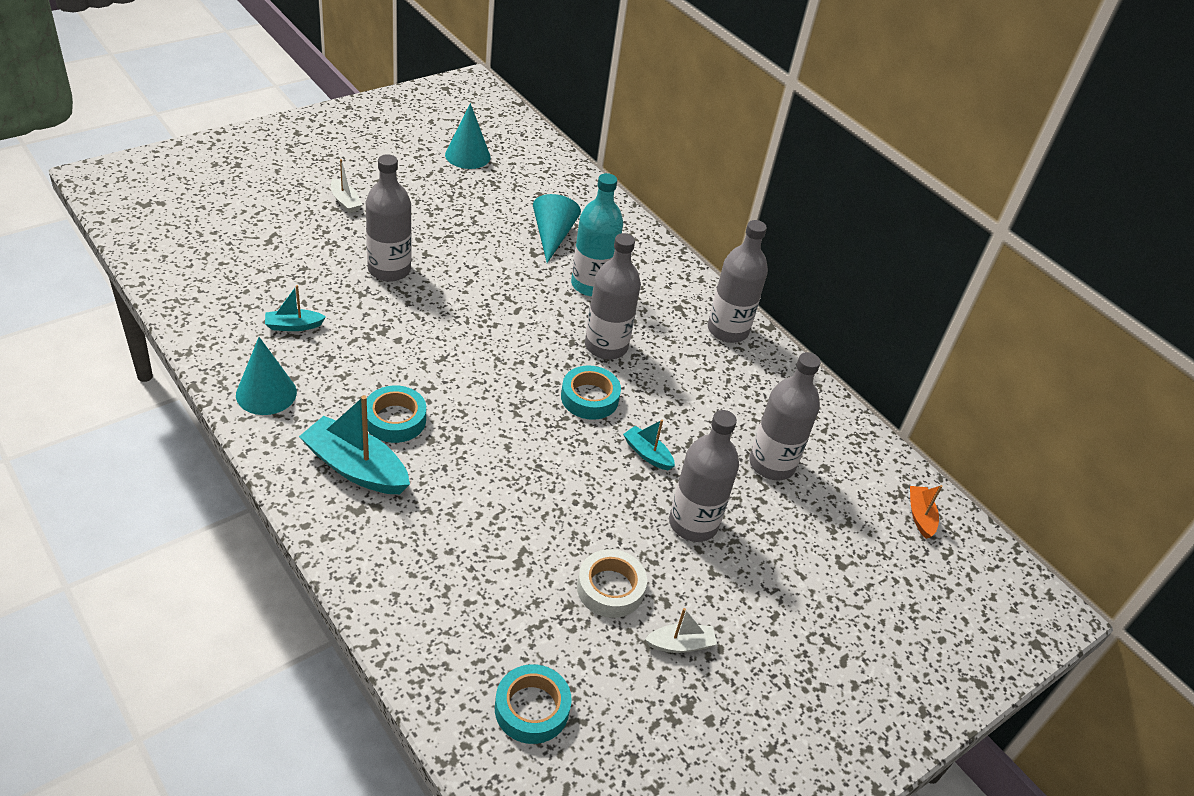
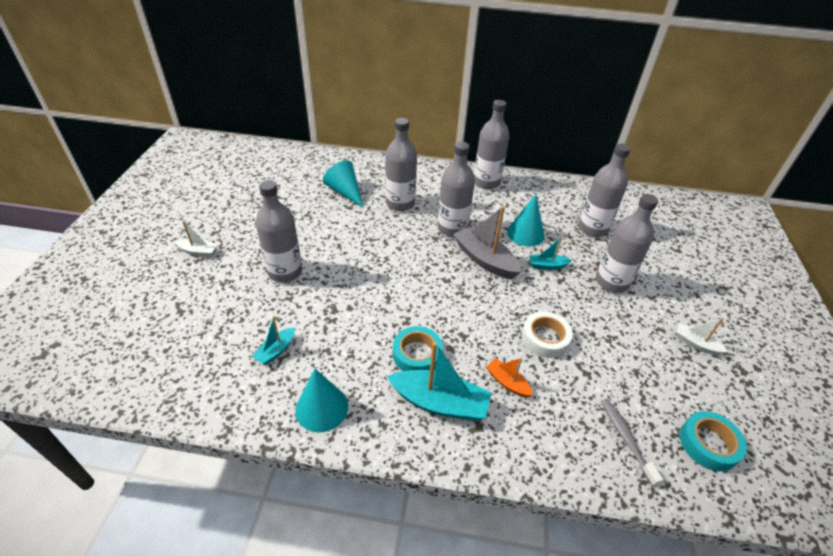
camera: 40 degrees left, 0 degrees up
(355, 468) = (440, 403): turquoise boat -> turquoise boat turned 150 degrees counterclockwise
(463, 632) = (626, 439): none -> grey toothbrush
(467, 155) = (236, 179): turquoise cone -> turquoise cone (525, 234)
(589, 398) = (484, 259): turquoise tape -> grey boat
(591, 285) = (400, 203): turquoise bottle -> grey bottle
(610, 588) = (636, 346): white tape -> white tape (545, 338)
(680, 644) = (696, 344): white boat -> white boat turned 90 degrees counterclockwise
(920, 516) = (664, 206): orange boat -> orange boat (507, 382)

